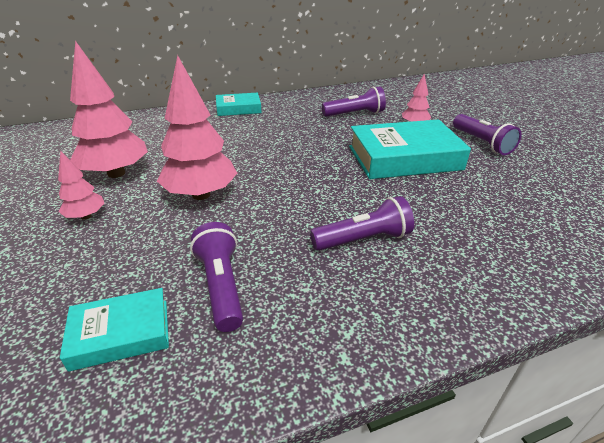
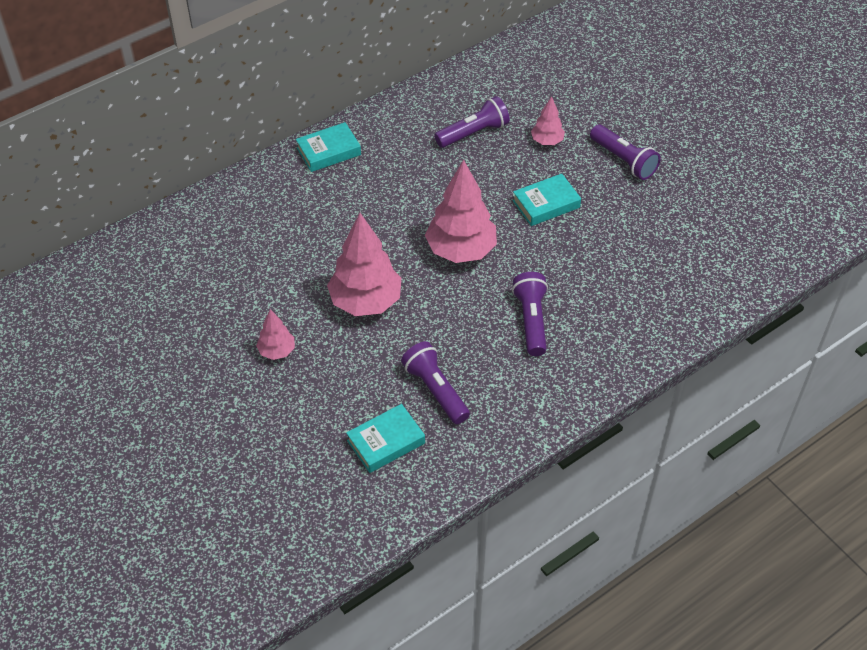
camera: 15 degrees left, 15 degrees up
(116, 173) = (262, 292): pink tree -> pink tree (461, 250)
(363, 239) = (531, 320): purple flashlight -> purple flashlight turned 60 degrees counterclockwise
(404, 158) = (546, 204): turquoise book -> turquoise book, size x0.55

